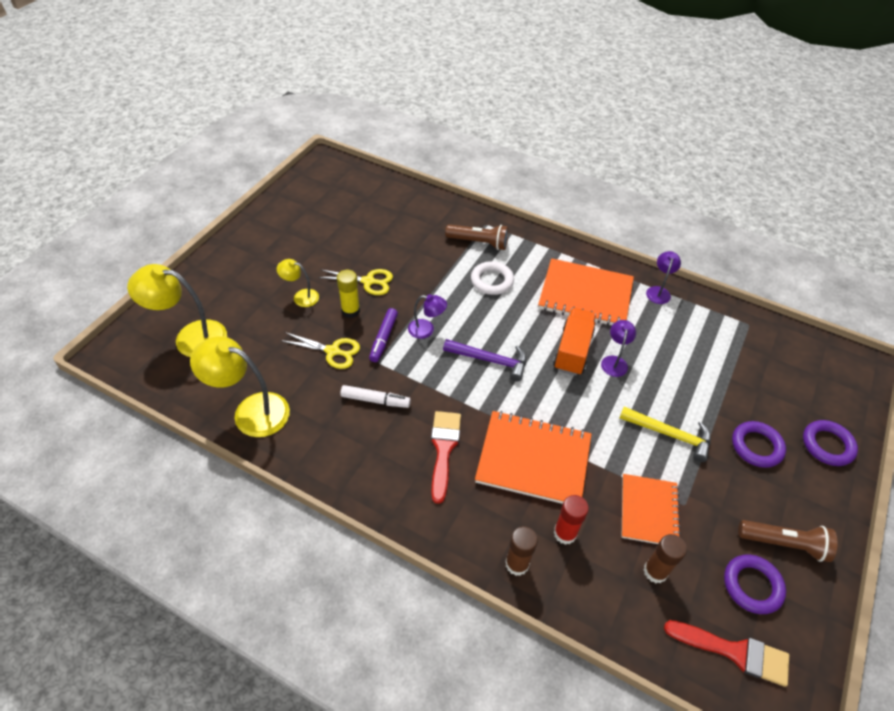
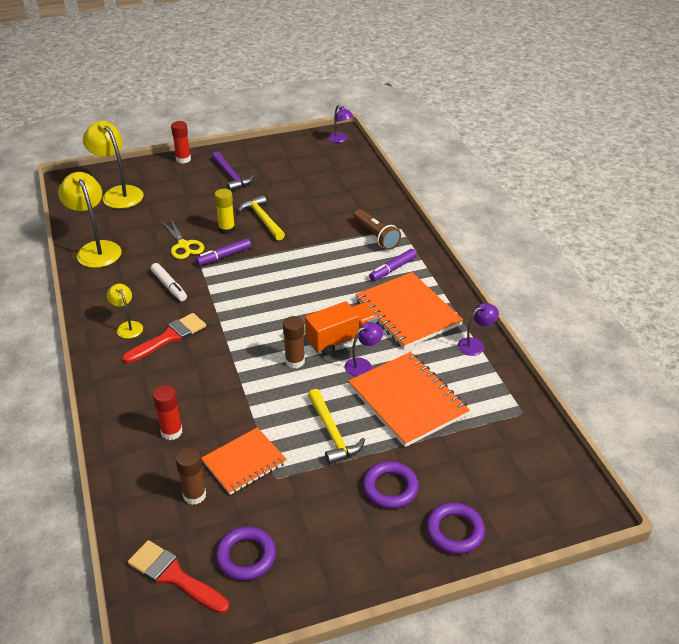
camera: 45 degrees right, 10 degrees down
(209, 263) = (183, 159): none -> red glue stick
(301, 296) = (209, 205): yellow lamp -> yellow lamp (128, 326)
(368, 281) = (262, 219): yellow scissors -> yellow hammer
(426, 330) = (258, 267): purple lamp -> purple lamp (340, 140)
(490, 360) = (273, 309): purple hammer -> purple hammer (231, 176)
(492, 281) = (348, 264): white ring -> none
(517, 564) = (119, 424): brown glue stick -> brown glue stick (295, 361)
(528, 264) = (393, 269): none -> purple marker
(533, 460) = (214, 381): orange notebook -> orange notebook (407, 400)
(734, 652) = (174, 576): red brush -> red brush turned 150 degrees clockwise
(784, 544) = (311, 555): brown flashlight -> none

